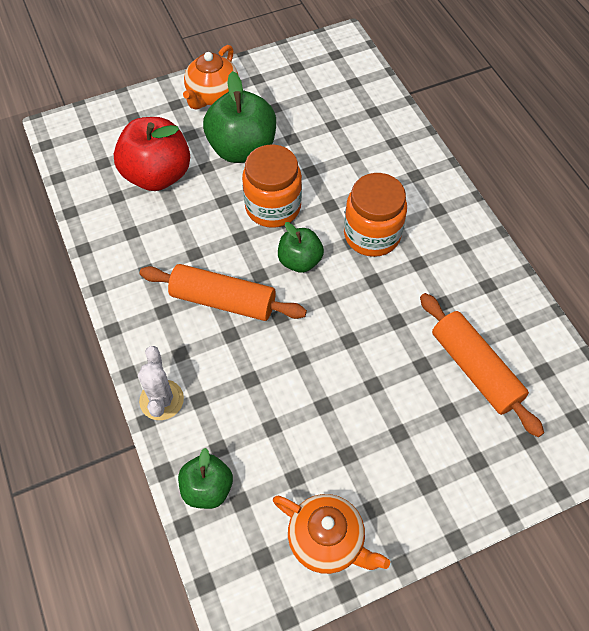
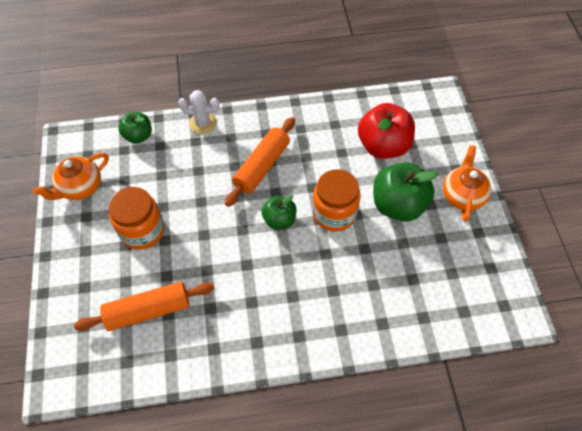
camera: 105 degrees right, 0 degrees up
(212, 95) = (462, 195): orange teapot -> orange teapot turned 60 degrees clockwise
(372, 235) = (288, 276): orange jar -> orange jar (142, 230)

